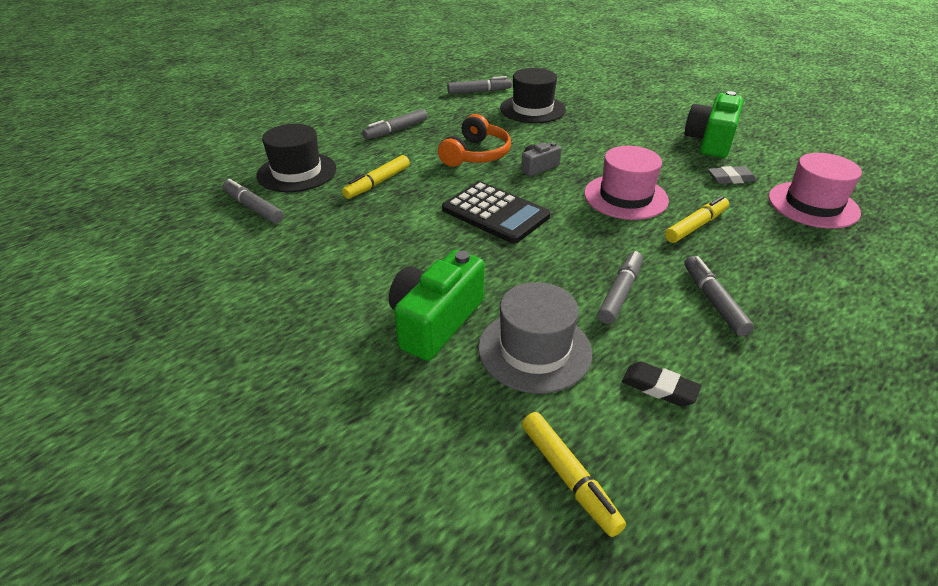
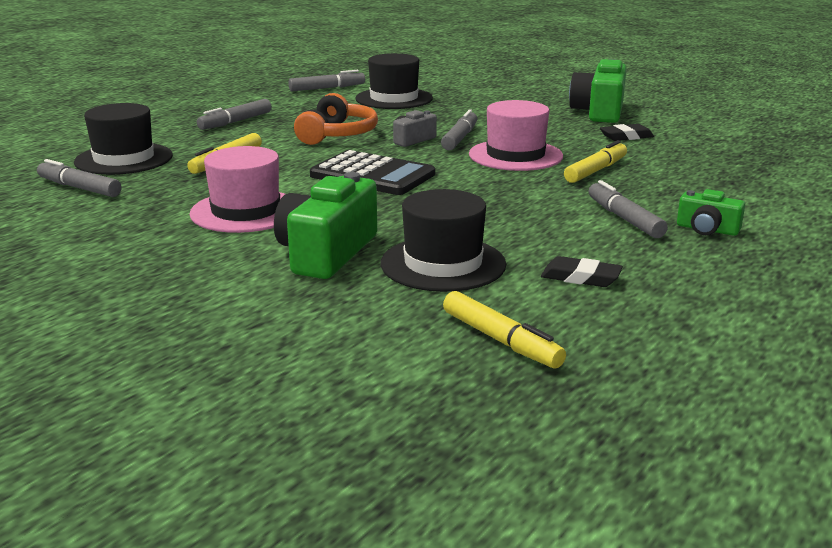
camera: 10 degrees left, 15 degrees down
(534, 350) = (443, 264): grey hat -> black hat
(620, 293) = (525, 220): grey marker -> grey marker (460, 138)
(731, 179) = (626, 137): grey eraser -> black eraser
(792, 326) = (707, 229): none -> green camera
(813, 205) = (714, 149): pink hat -> pink hat (246, 211)

